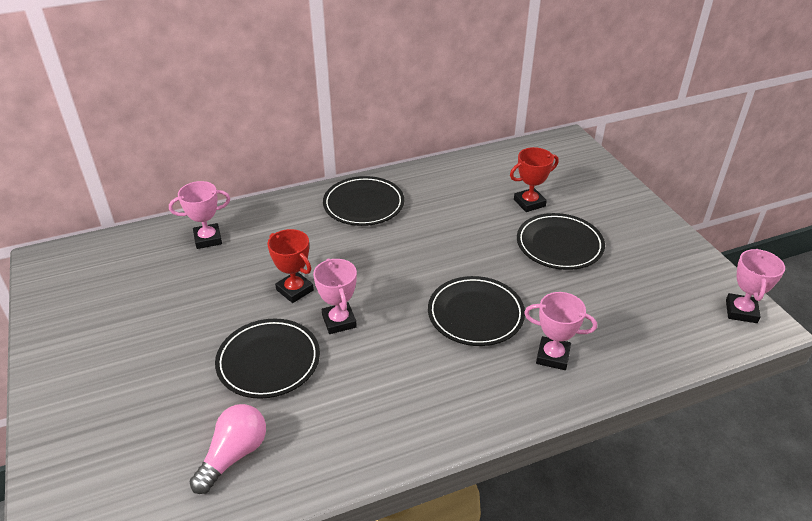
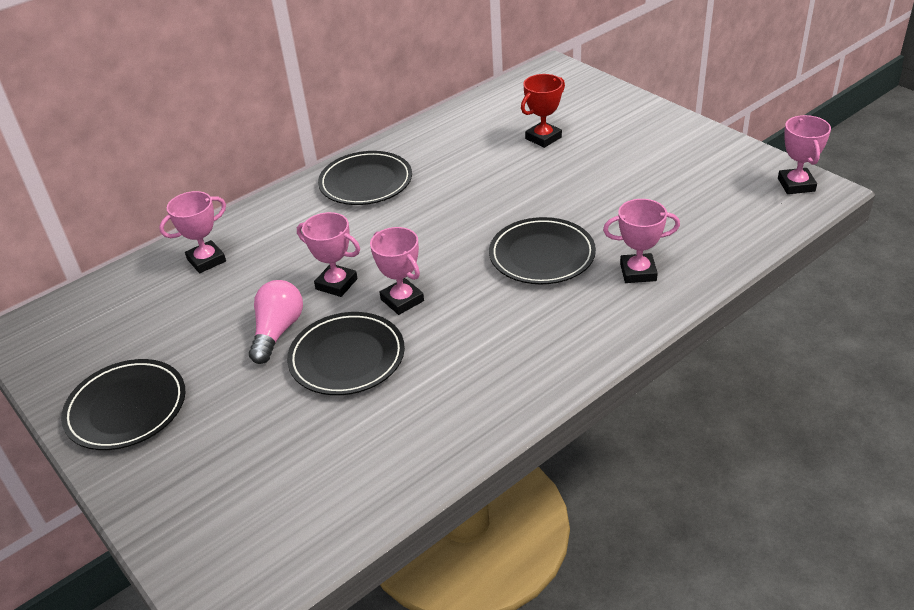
camera: 15 degrees left, 0 degrees up
(234, 455) = (360, 452): pink light bulb -> pink light bulb (277, 331)
(295, 290) = (336, 284): red trophy -> pink trophy
(559, 245) = (594, 170): black plate -> black plate (126, 408)

